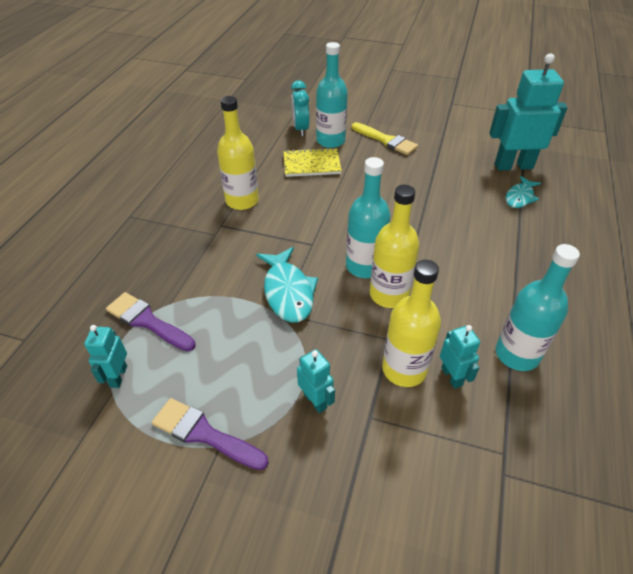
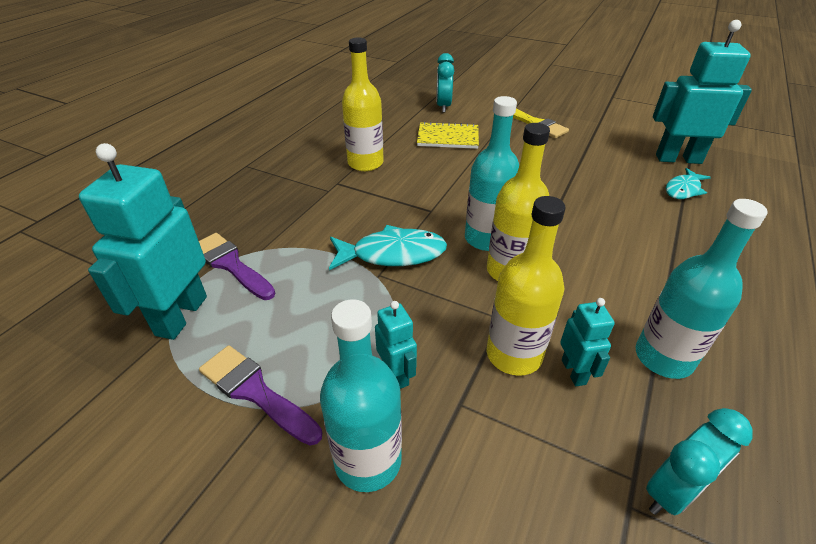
camera: 10 degrees right, 5 degrees down
(118, 376) = (181, 315): turquoise robot -> turquoise robot, size x2.00
(288, 292) = (392, 254): turquoise fish -> turquoise fish turned 90 degrees counterclockwise
(330, 141) = (473, 119): turquoise bottle -> turquoise bottle (368, 460)
(532, 458) = (672, 491): none -> turquoise clock

